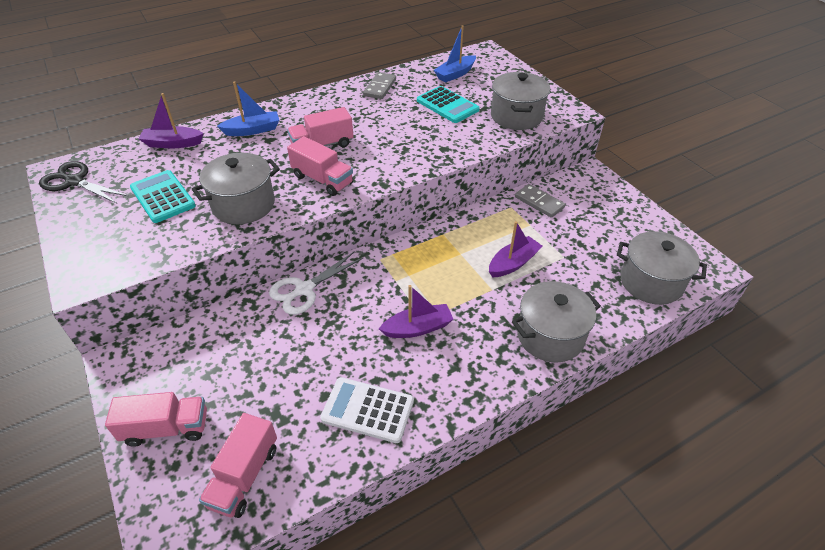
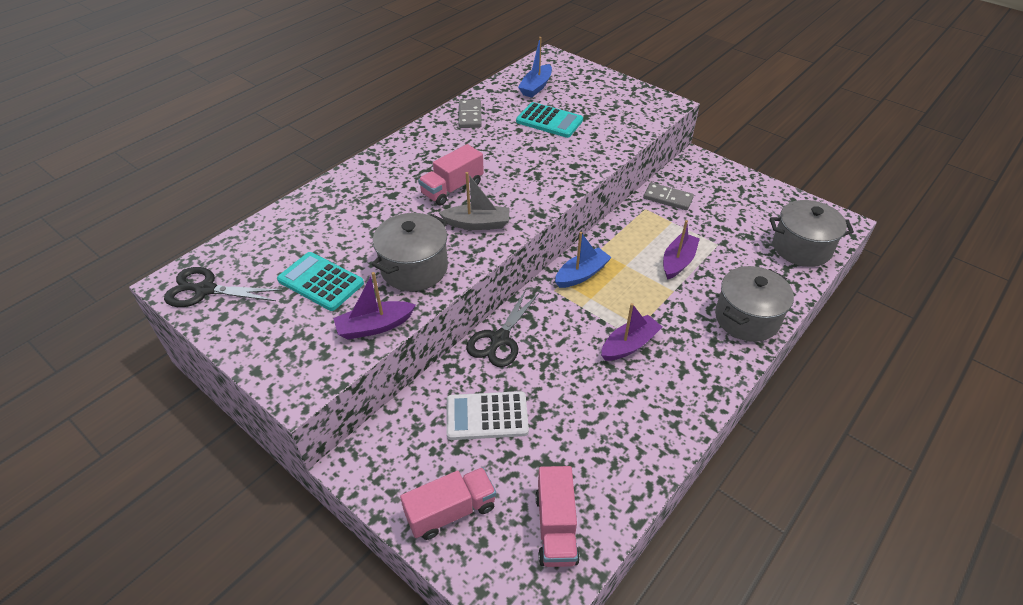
camera: 20 degrees left, 0 degrees up
(173, 143) = (288, 222): purple boat -> purple boat (375, 326)
(252, 130) = (367, 189): blue boat -> blue boat (581, 274)
(304, 289) = (499, 339): white scissors -> black scissors
(322, 180) = (477, 224): pink truck -> grey boat
(367, 410) = (630, 432): white calculator -> white calculator (487, 416)
(516, 116) = (621, 119): grey pot -> none

